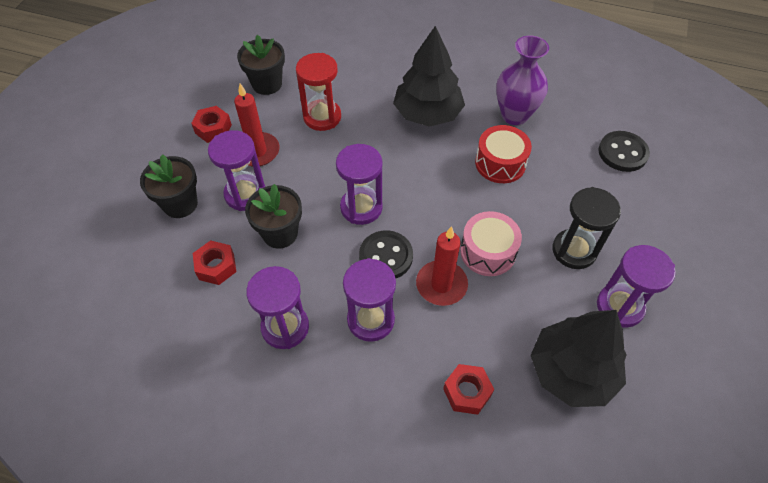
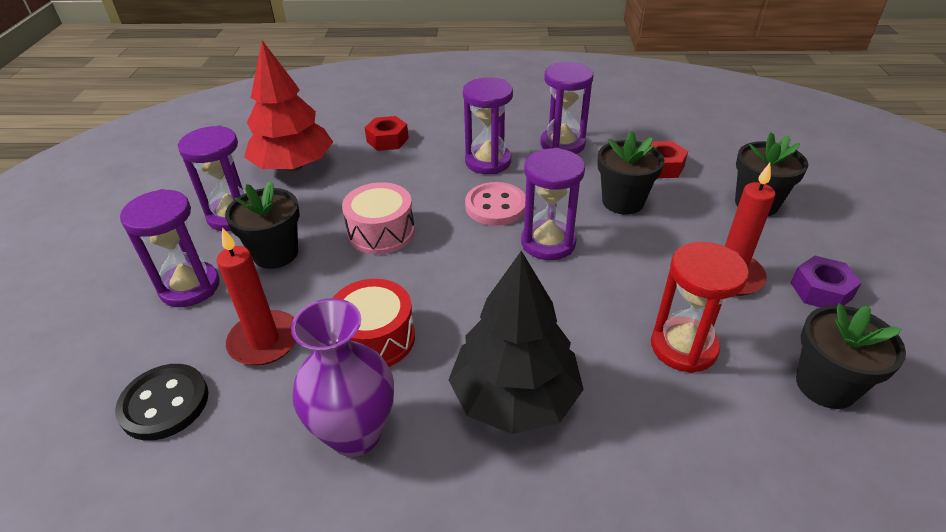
camera: 165 degrees right, 15 degrees down
(213, 129) = (821, 291): red nut -> purple nut
(245, 194) = (695, 227): purple hourglass -> purple hourglass (190, 287)
(386, 256) = (495, 206): black button -> pink button
(441, 285) = (427, 196): red candle -> red candle (264, 341)
(571, 371) = (294, 166): black tree -> red tree
(574, 250) = (275, 253): black hourglass -> black flower pot

